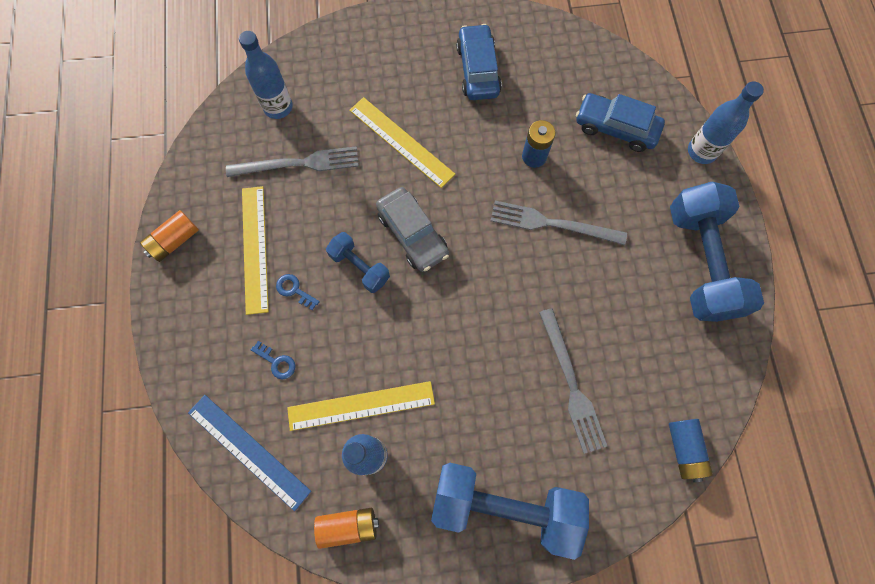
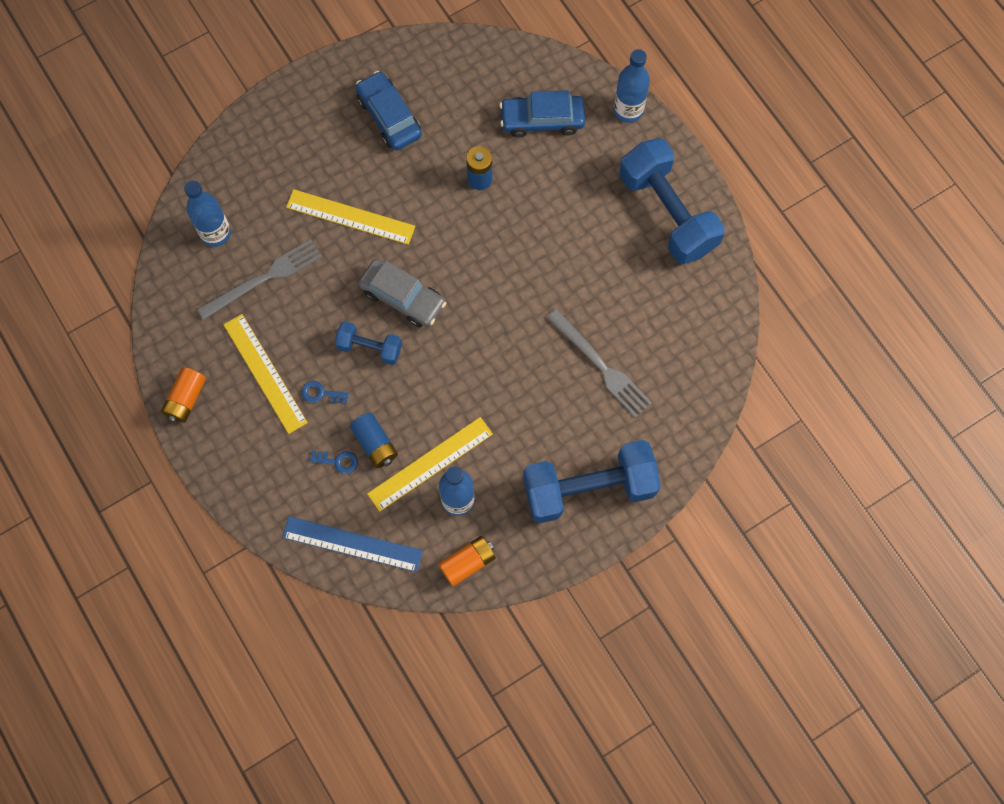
camera: 25 degrees left, 0 degrees up
(552, 224) = (523, 234): grey fork -> none
(684, 449) = (716, 377): blue battery -> blue battery (375, 444)

